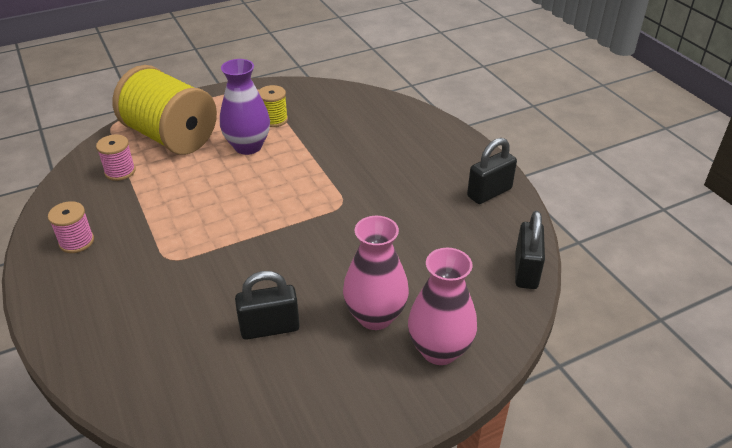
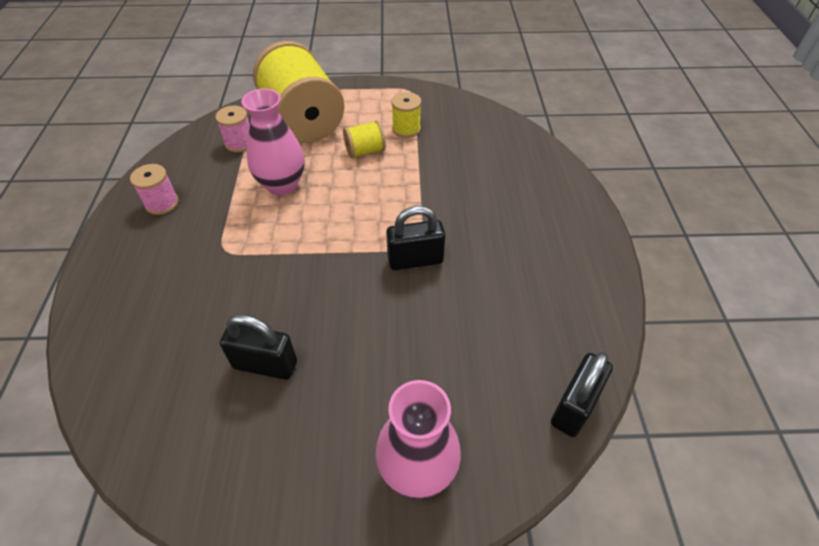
camera: 25 degrees right, 10 degrees up
(248, 146) = (365, 151): purple vase -> yellow spool
(375, 316) = (374, 395): pink vase -> pink vase (282, 185)
(489, 193) = (585, 287): black padlock -> black padlock (415, 260)

